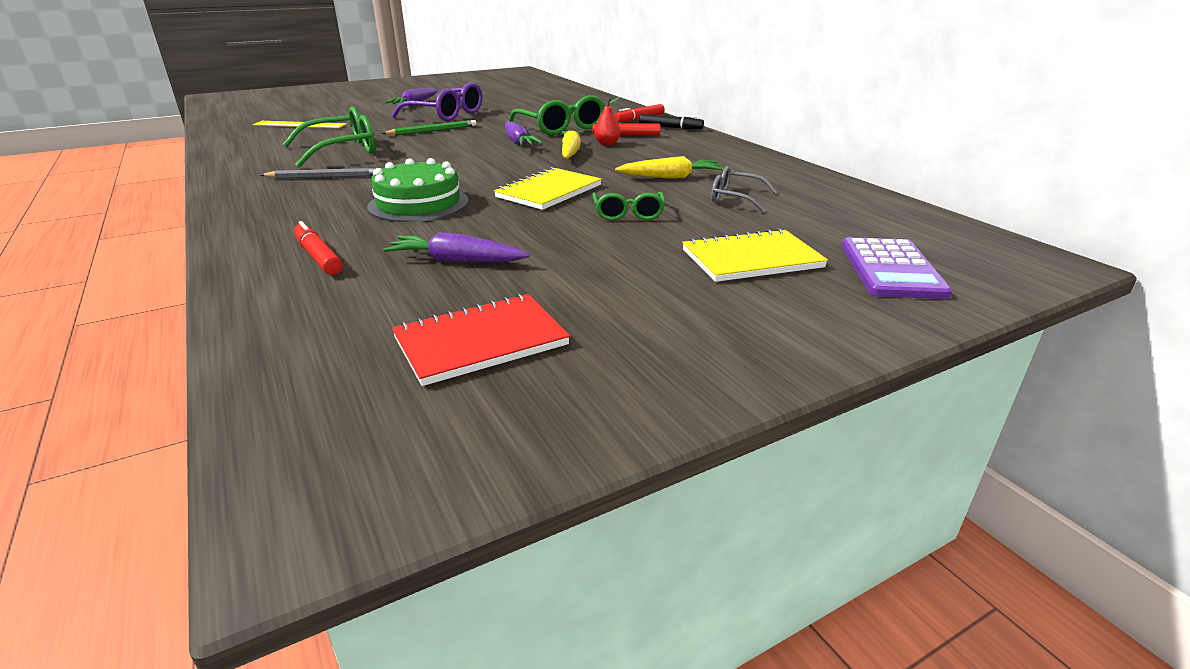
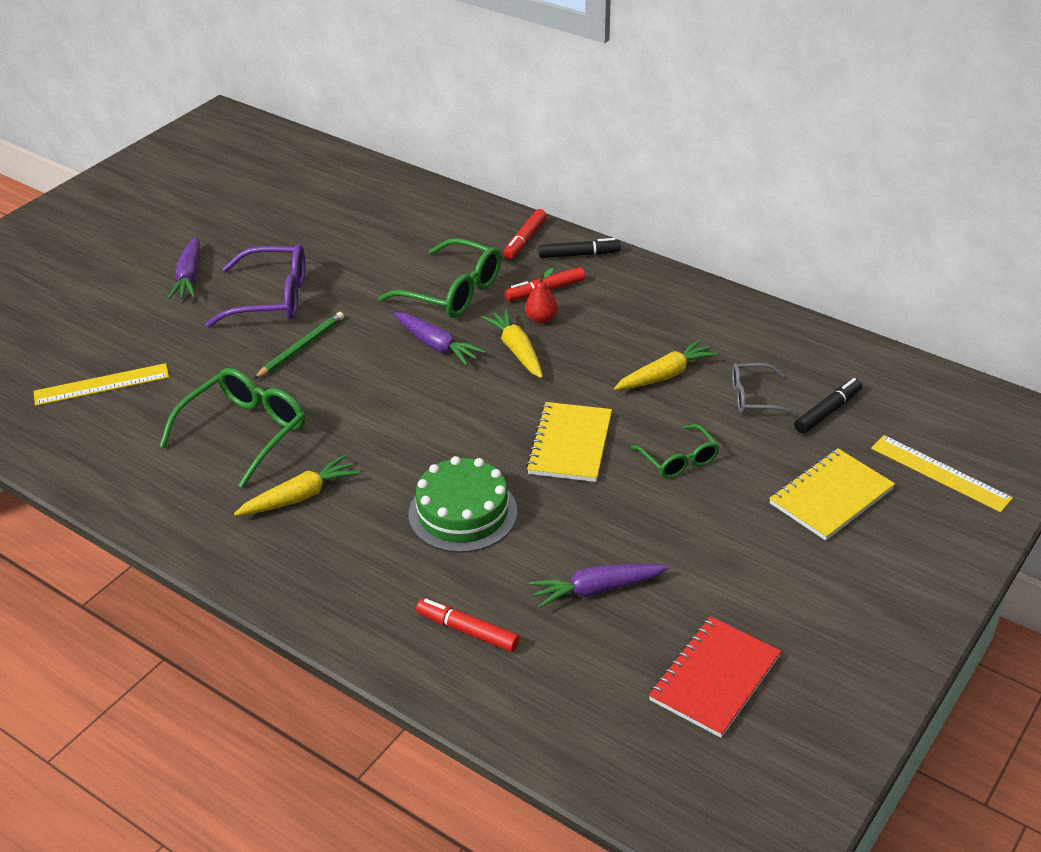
camera: 25 degrees left, 10 degrees up
(325, 177) = (300, 496): grey pencil -> yellow carrot
(799, 216) = (827, 411): none -> black marker
(891, 269) = (940, 473): purple calculator -> yellow ruler

